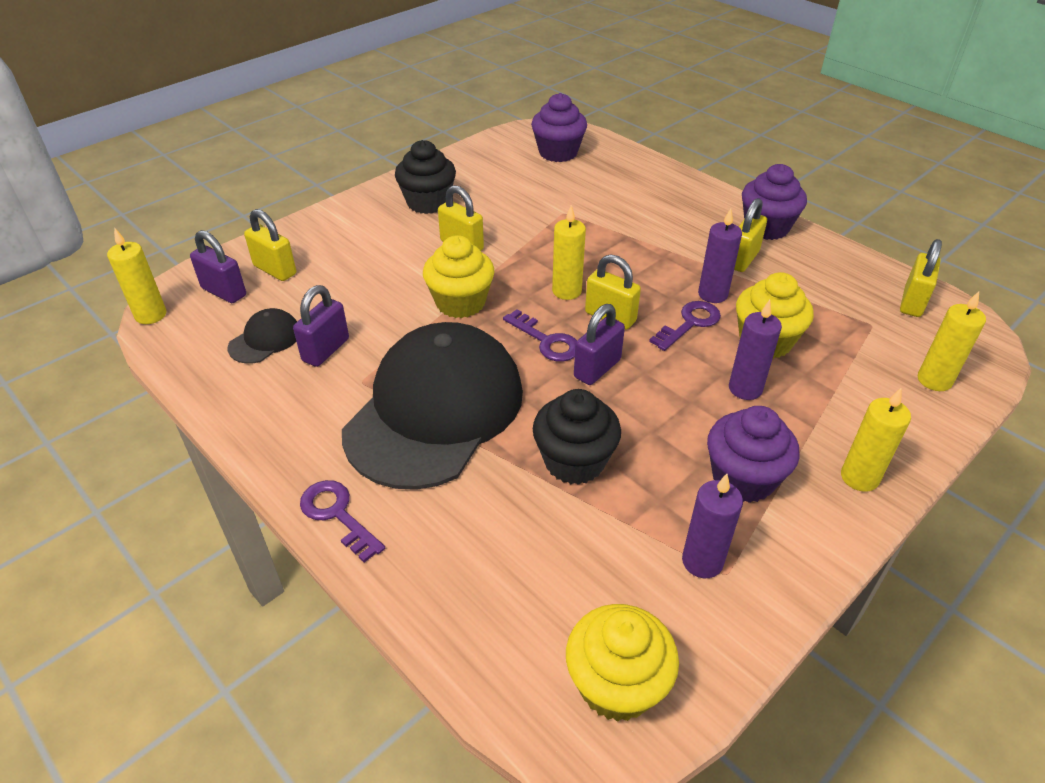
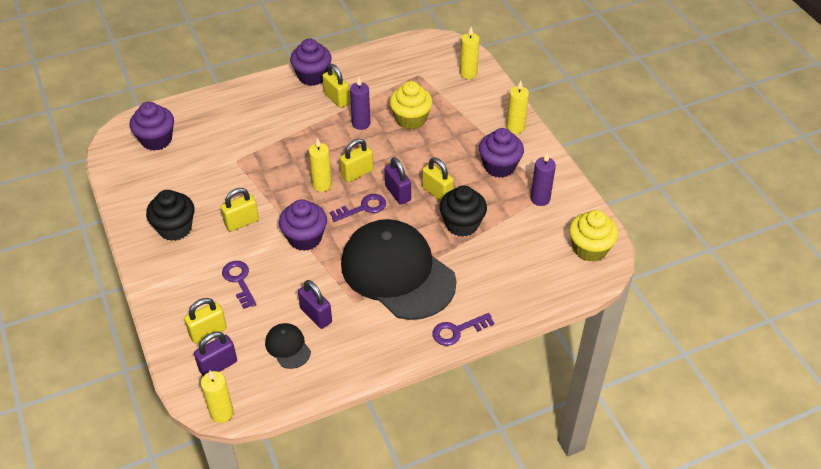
camera: 70 degrees left, 5 degrees up
(460, 303) = (305, 238): yellow cupcake -> purple cupcake
(690, 323) = (380, 142): purple key -> purple key (239, 281)
(745, 389) = (441, 141): purple candle -> none
(912, 302) = (410, 52): yellow padlock -> yellow padlock (437, 193)

